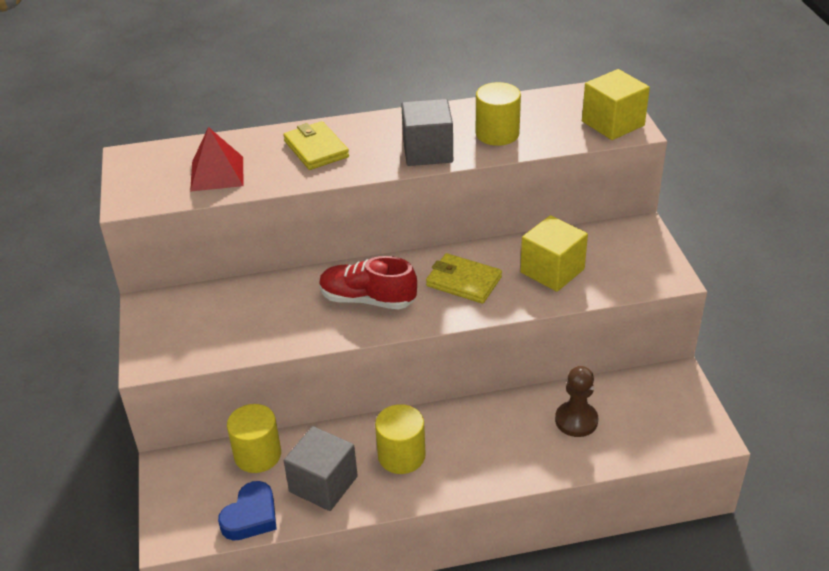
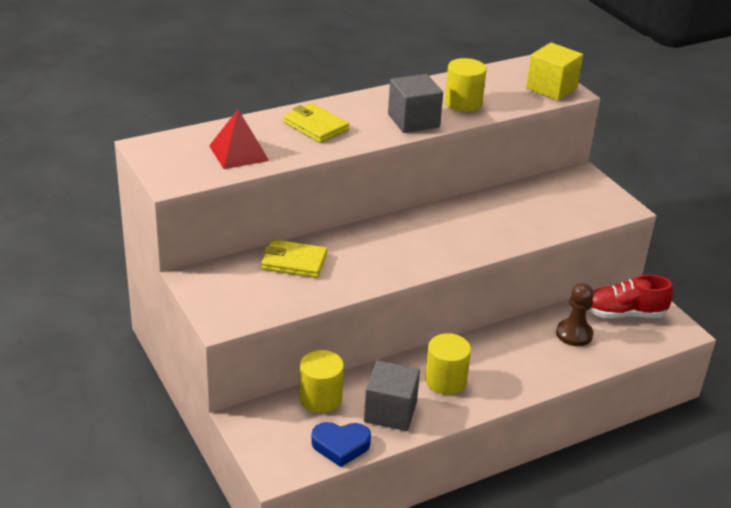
camera: 20 degrees left, 5 degrees down
(251, 516) = (340, 446): blue heart -> blue heart turned 75 degrees clockwise
(367, 299) = (389, 251): red shoe -> red shoe (624, 314)
(464, 281) = (462, 229): yellow wallet -> yellow wallet (294, 262)
(552, 271) = (530, 213): yellow cube -> none

